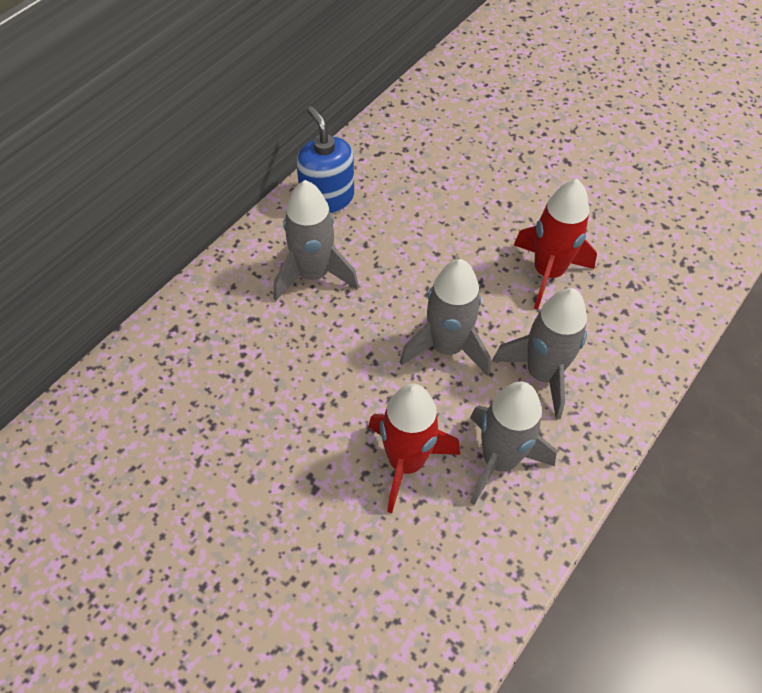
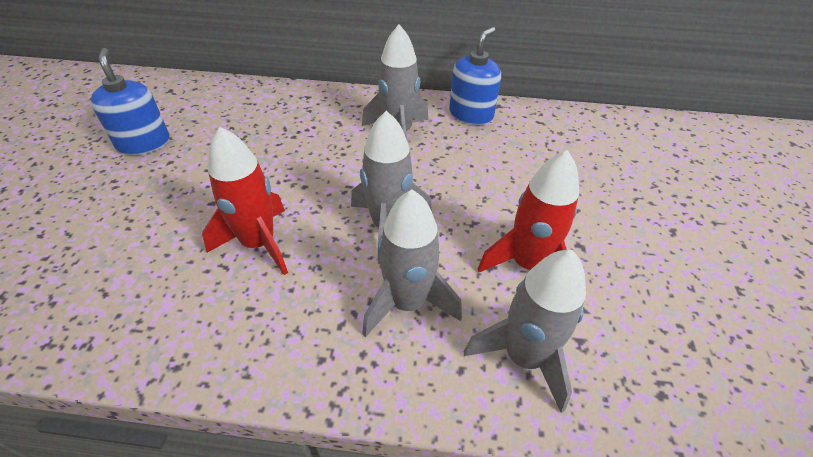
camera: 60 degrees right, 10 degrees down
(144, 537) = (144, 143): none -> blue soap dispenser
(499, 460) = (292, 305): grey rocket -> grey rocket (523, 357)

